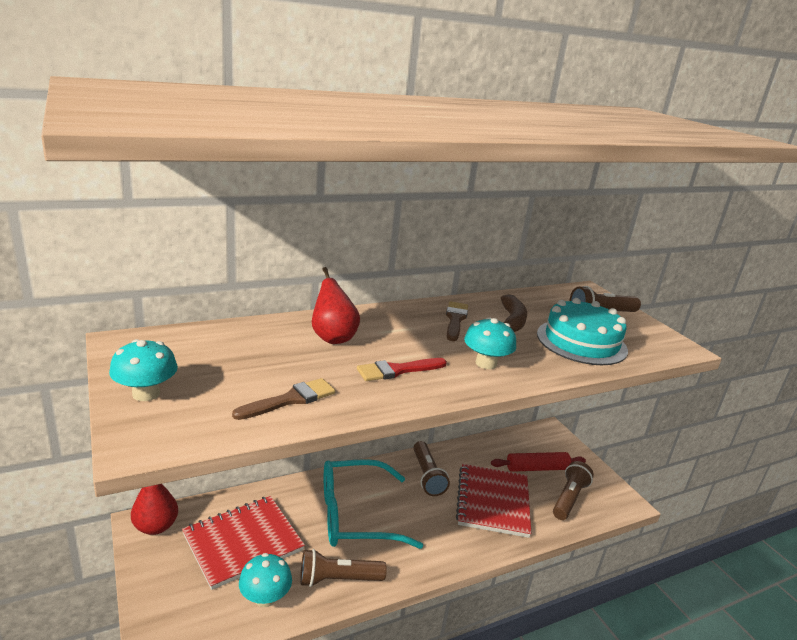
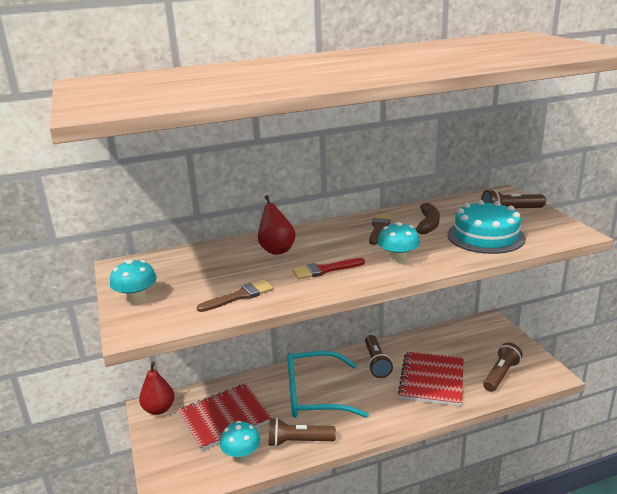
camera: 10 degrees right, 0 degrees up
(537, 468) = (474, 352): red rolling pin -> none

